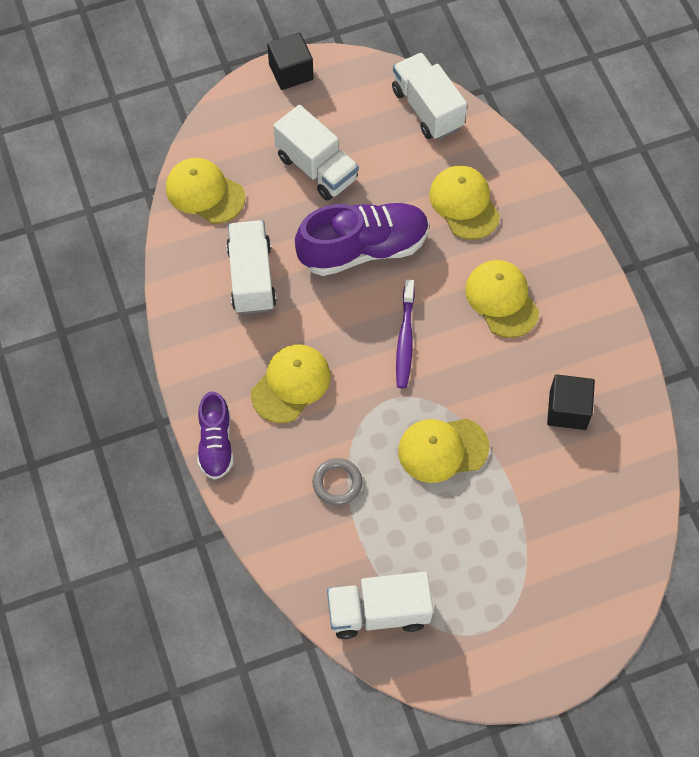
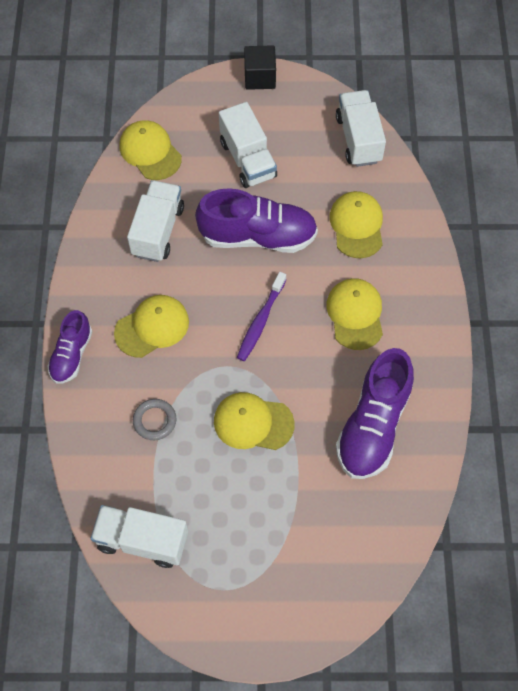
camera: 20 degrees right, 0 degrees up
(567, 410) = (373, 425): black cube -> purple shoe

